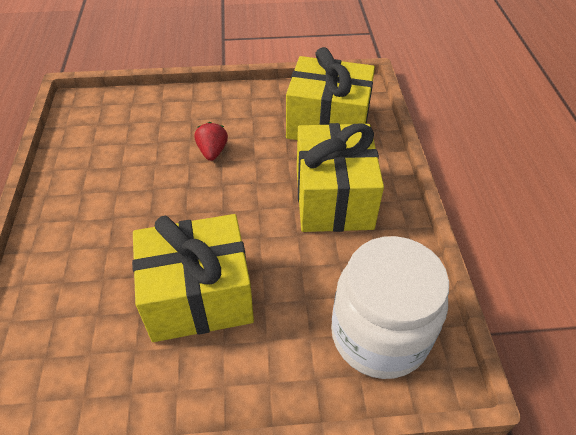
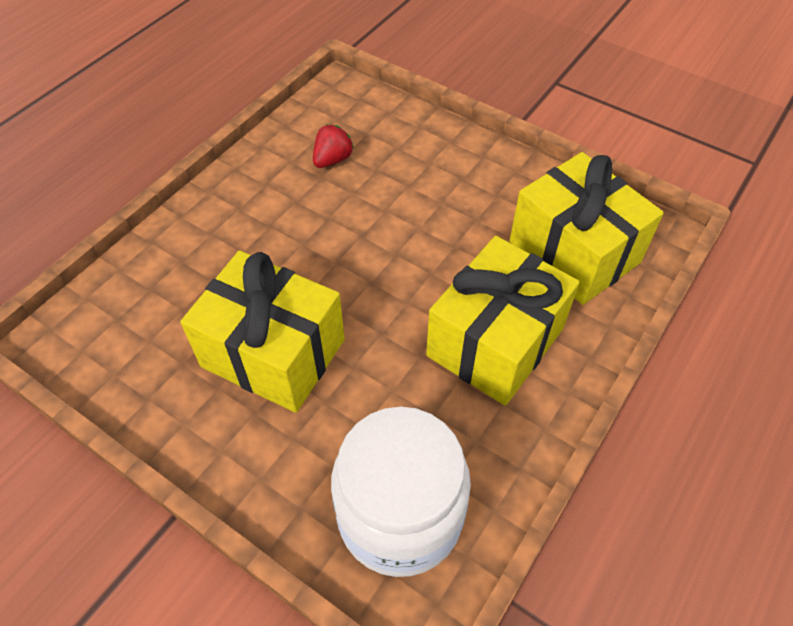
camera: 40 degrees right, 5 degrees up
(212, 151) = (418, 212): red strawberry -> red strawberry (332, 160)

